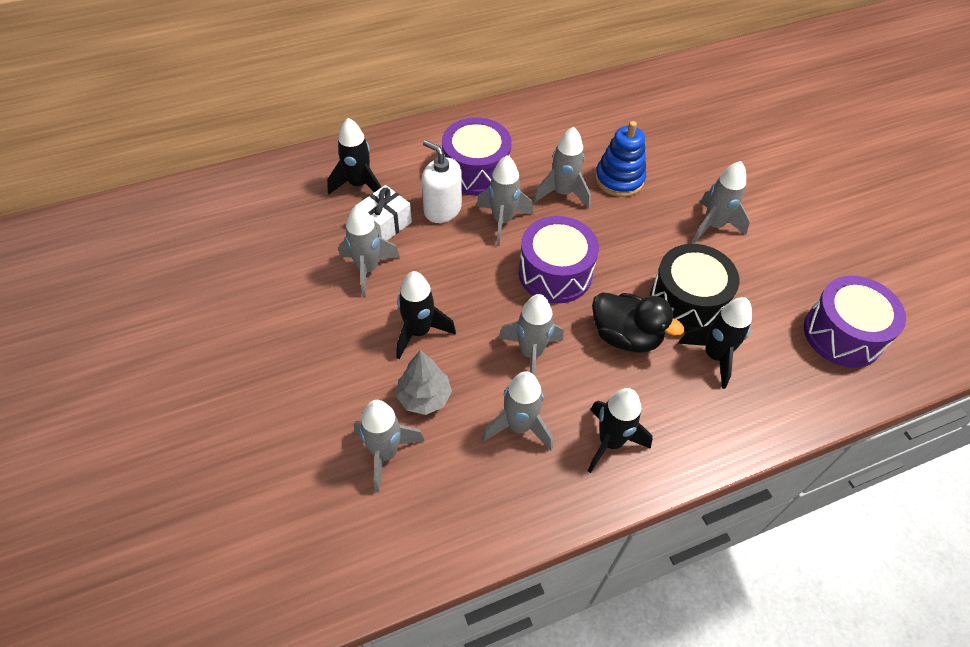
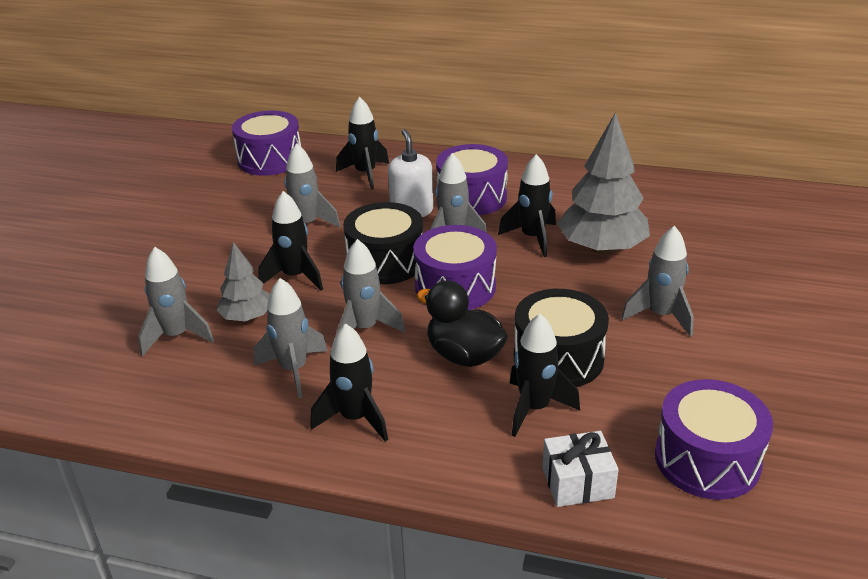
camera: 40 degrees right, 20 degrees down
(248, 207) = (270, 159): none -> purple drum
(385, 223) = (355, 203): white gift -> white gift (577, 482)
(476, 275) = (385, 261): none -> black drum
(562, 193) = (532, 238): grey rocket -> black rocket
(619, 179) = (601, 248): blue stacking toy -> grey tree
(625, 336) = (464, 355): black duck -> black duck turned 150 degrees clockwise

